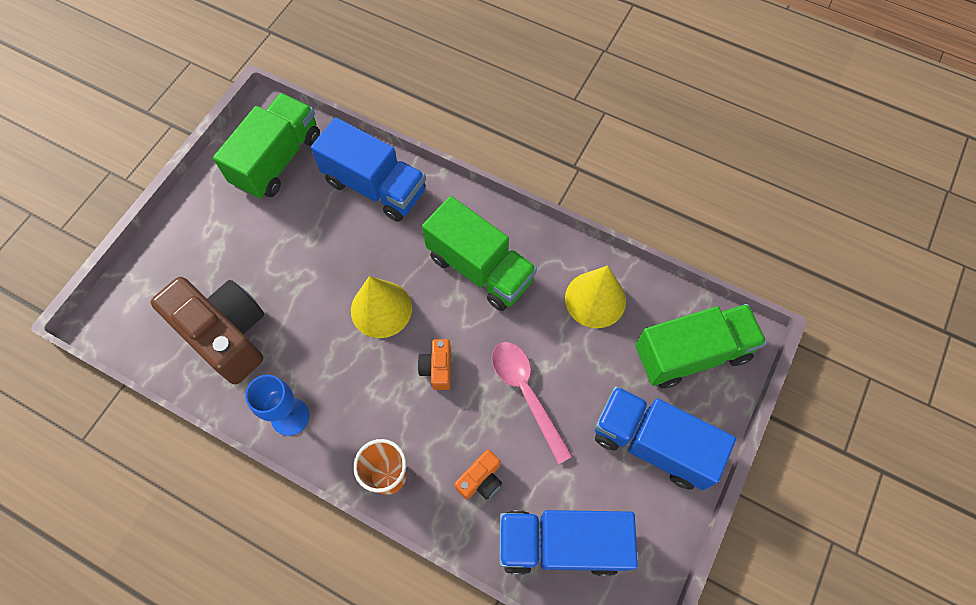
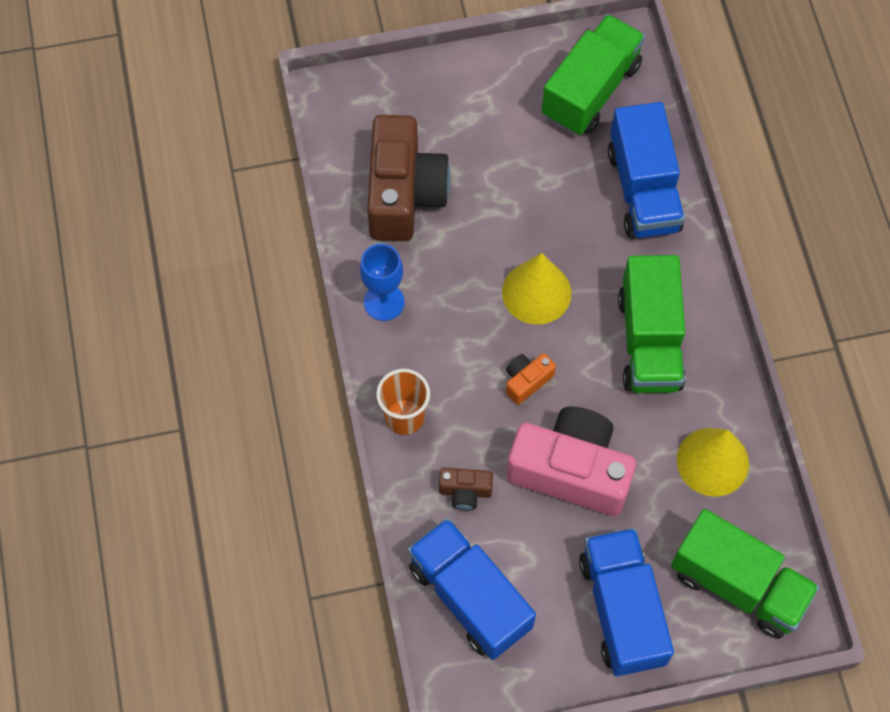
camera: 50 degrees right, 0 degrees up
(277, 160) = (591, 90): green truck -> green truck turned 45 degrees counterclockwise
(481, 479) = (465, 492): orange camera -> brown camera
(526, 393) = (571, 470): pink spoon -> pink camera

